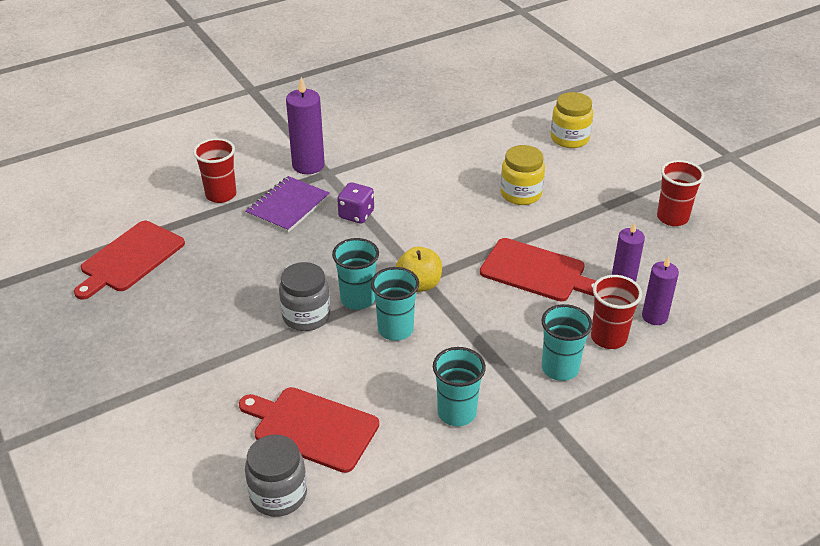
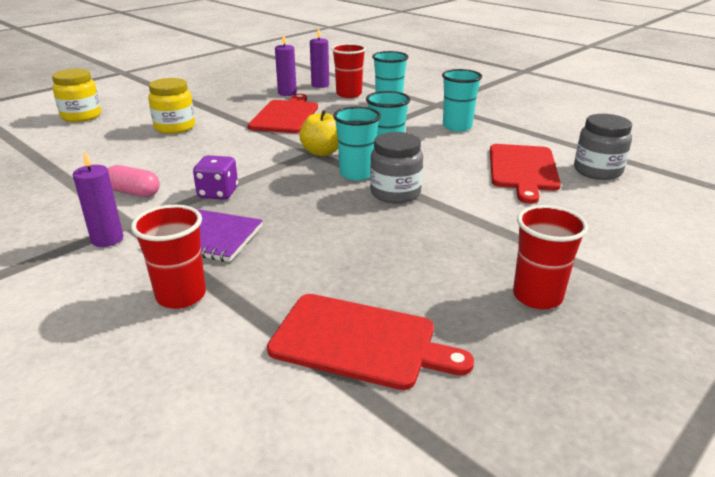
camera: 105 degrees left, 10 degrees down
(308, 165) = (107, 239): purple candle -> purple candle, size x0.67
(377, 174) = (134, 193): none -> pink capsule
(672, 218) = (205, 84): red cup -> red cup (537, 296)

